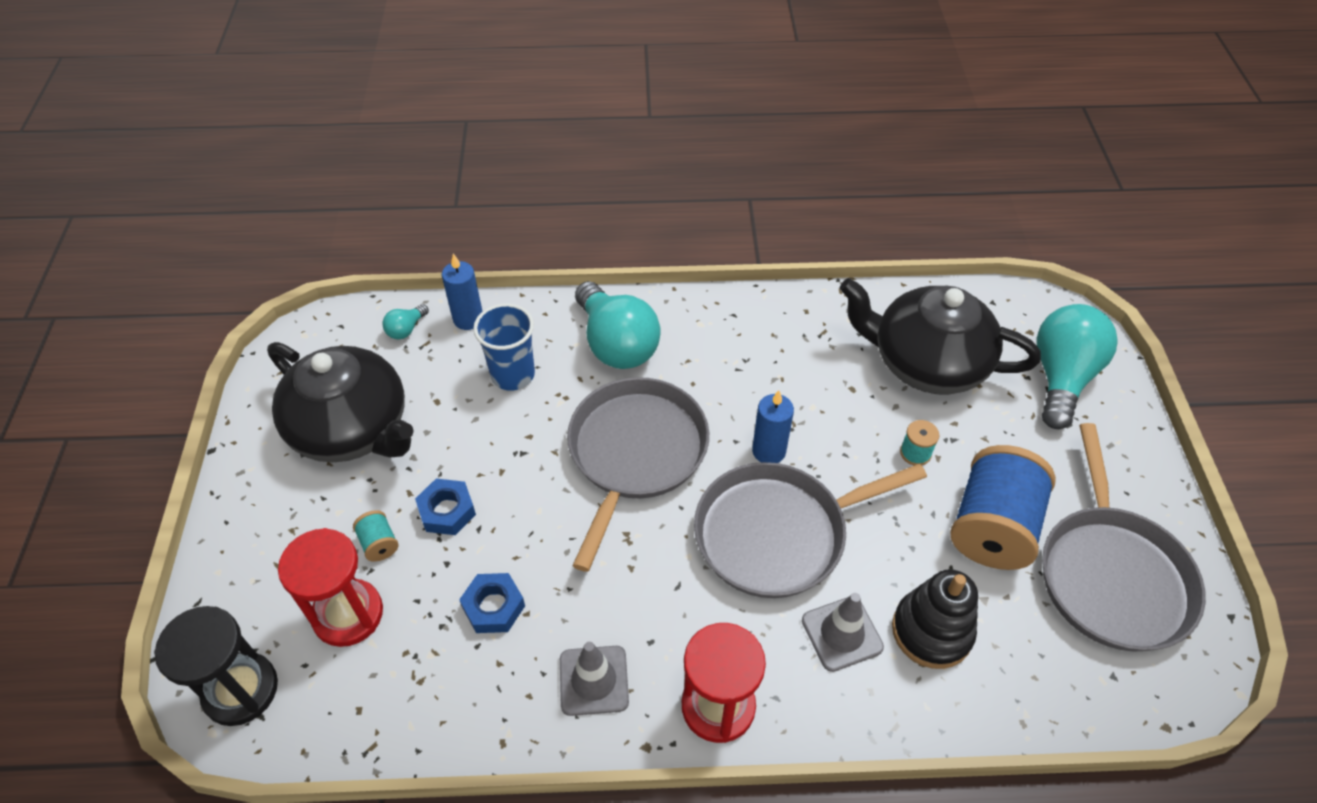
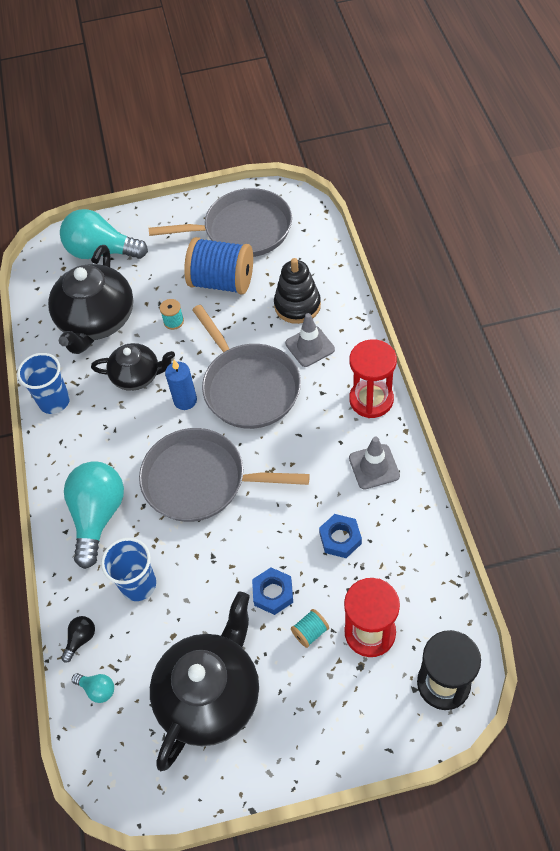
camera: 95 degrees left, 5 degrees up
(468, 319) = (81, 639): blue candle -> black light bulb
(616, 344) = (98, 516): turquoise light bulb -> turquoise light bulb turned 45 degrees counterclockwise
(796, 311) = (54, 401): none -> blue cup
(821, 400) = (137, 376): none -> black teapot

